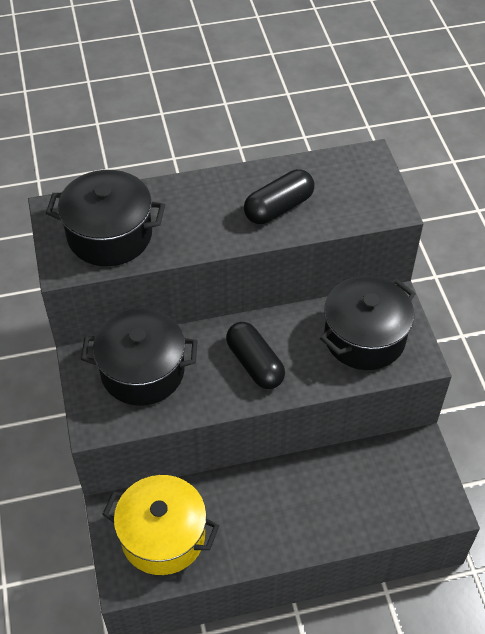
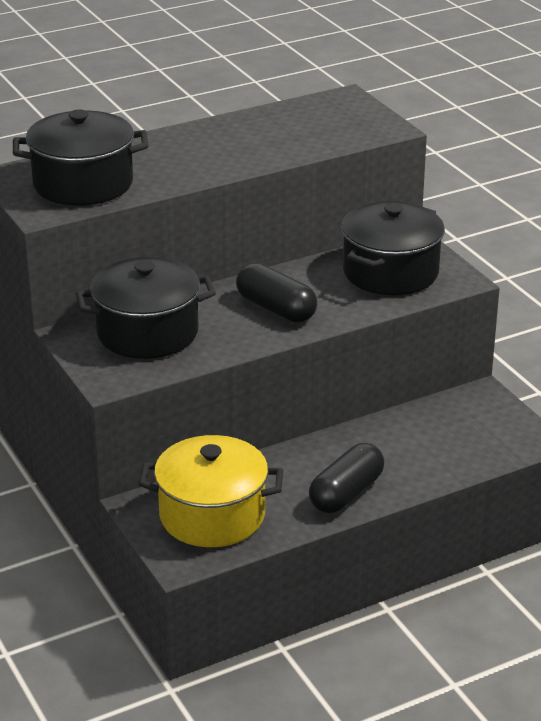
camera: 15 degrees left, 20 degrees down
(278, 207) = (264, 142): black capsule -> black capsule (346, 493)

